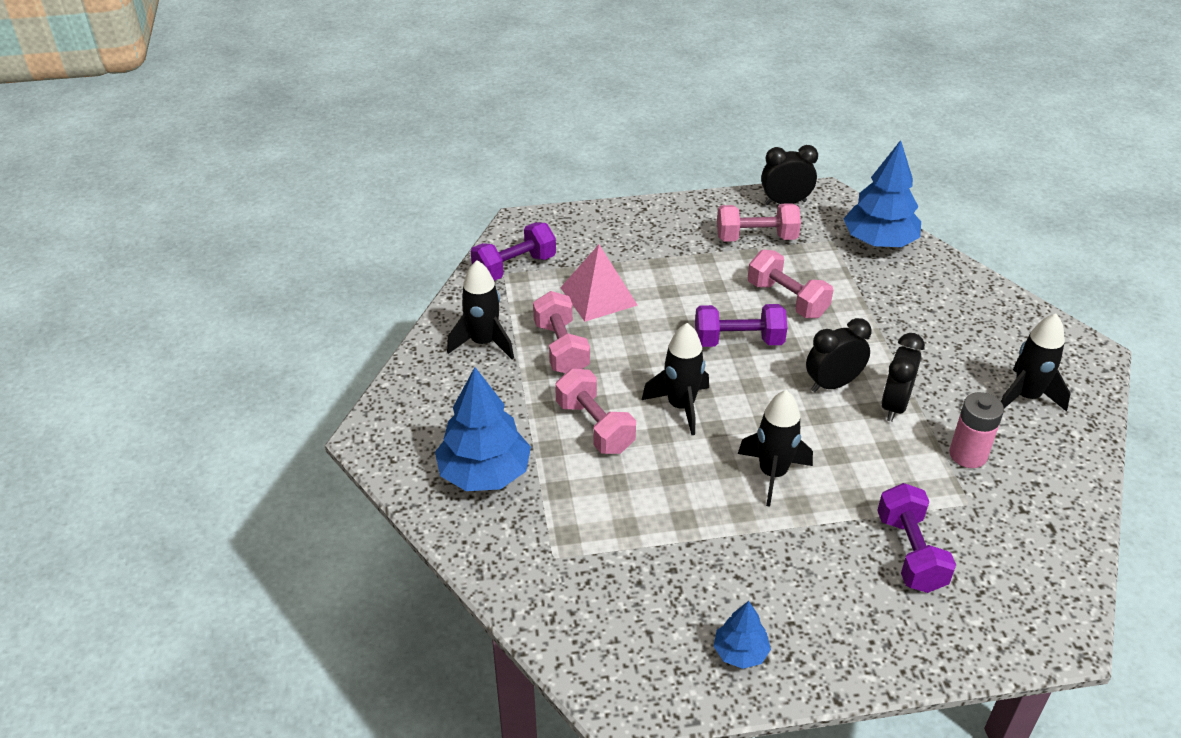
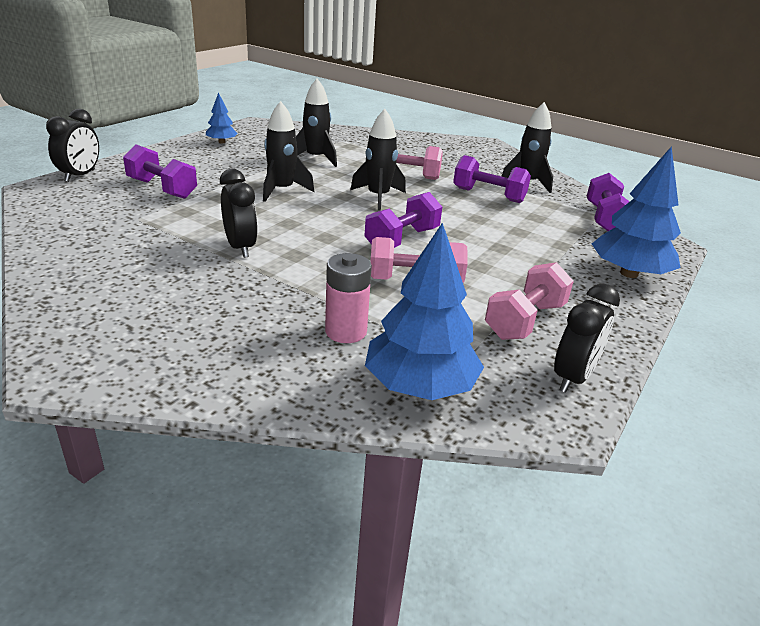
camera: 130 degrees right, 10 degrees down
(484, 473) = (419, 149): blue tree -> blue tree (629, 273)
(561, 348) = (488, 195): pink dumbbell -> purple dumbbell
(598, 296) = (529, 225): pink pyramid -> none
(832, 384) = (301, 242): black clock -> black clock (80, 176)
(968, 455) = (156, 241): pink battery -> pink battery (346, 331)
(1026, 397) = (125, 297): black rocket -> black rocket (315, 158)

